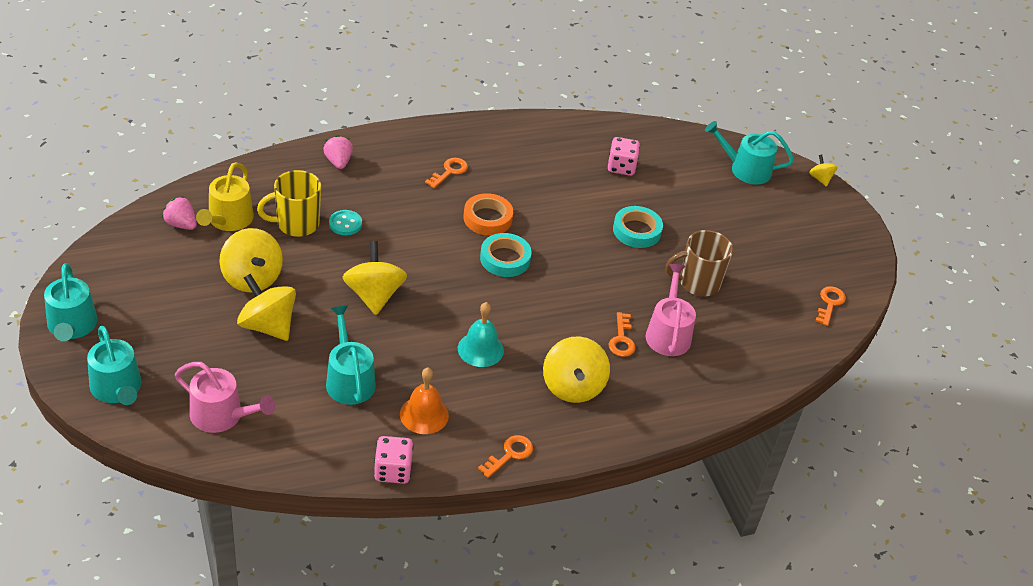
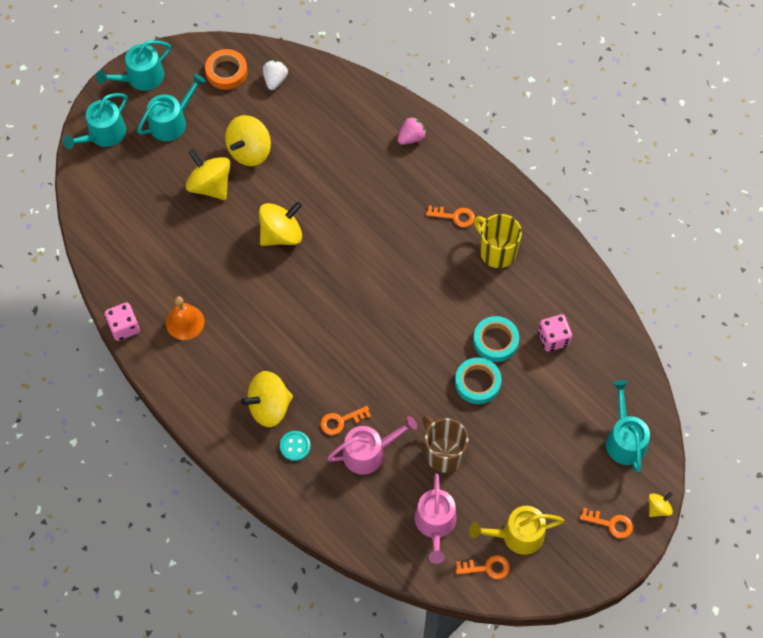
camera: 70 degrees right, 20 degrees up
(181, 224) = (275, 80): pink strawberry -> white strawberry
(222, 415) = (115, 204): pink watering can -> pink watering can (435, 524)
(228, 220) = (298, 104): yellow watering can -> yellow watering can (517, 535)
(267, 326) = (210, 185): yellow spinning top -> yellow spinning top turned 60 degrees counterclockwise
(296, 224) = (323, 148): yellow mug -> yellow mug (496, 251)
(345, 224) = (345, 178): turquoise button -> turquoise button (295, 446)
(349, 379) = (190, 260): turquoise watering can -> turquoise watering can (172, 122)
(480, 349) = (270, 329): turquoise bell -> none
(487, 218) = (417, 268): orange tape -> orange tape (226, 72)
(505, 259) = (378, 301): turquoise tape -> turquoise tape (495, 341)
(510, 454) = (179, 393): orange key -> orange key (610, 524)

